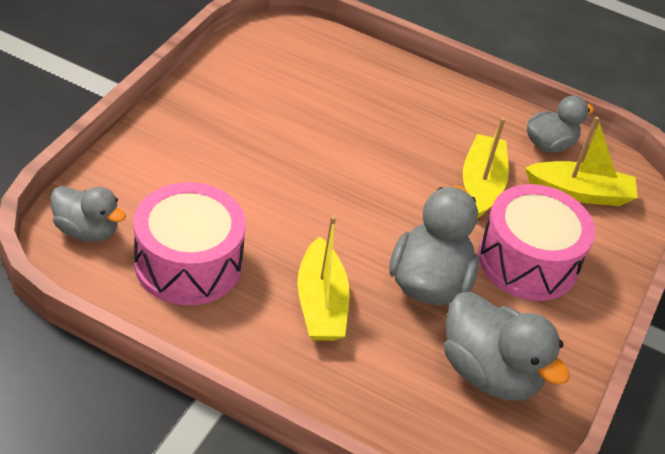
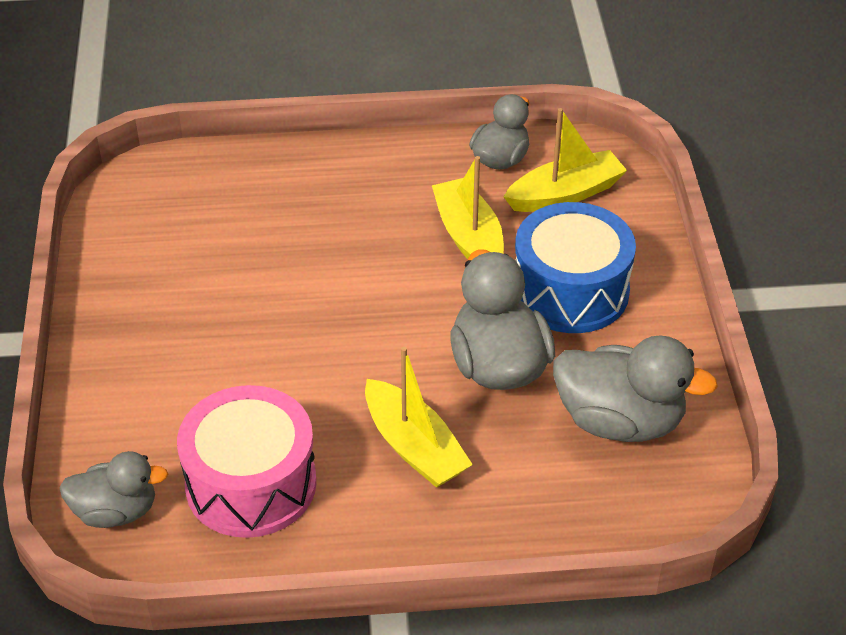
camera: 25 degrees left, 0 degrees up
(528, 261) = (570, 290): pink drum -> blue drum

